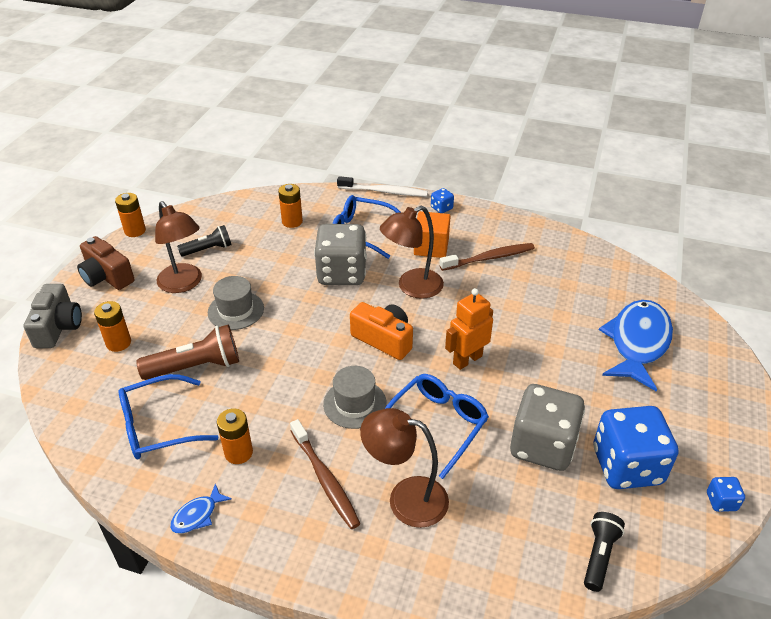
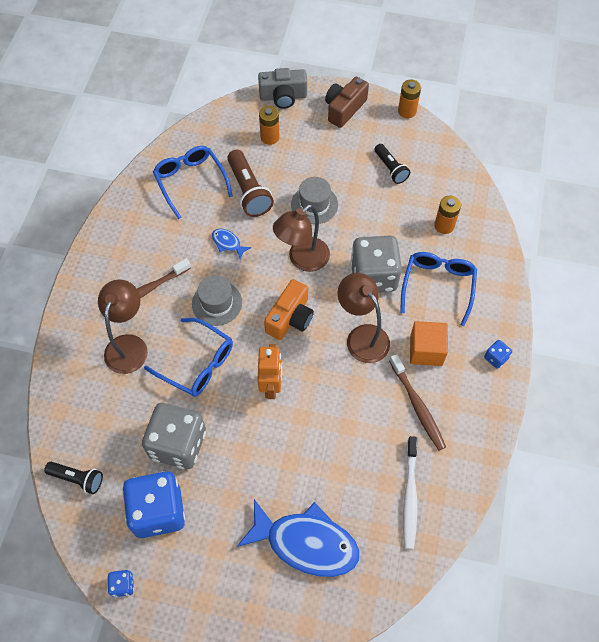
camera: 85 degrees right, 20 degrees up
(184, 284) = (342, 162): brown lamp -> brown lamp (302, 260)
(197, 515) = (117, 221): blue fish -> blue fish (228, 243)
(238, 453) = (168, 234): orange battery -> none
(384, 192) = (513, 301): white toothbrush -> white toothbrush (410, 496)
(467, 359) = (271, 386): orange robot -> orange robot turned 45 degrees clockwise

